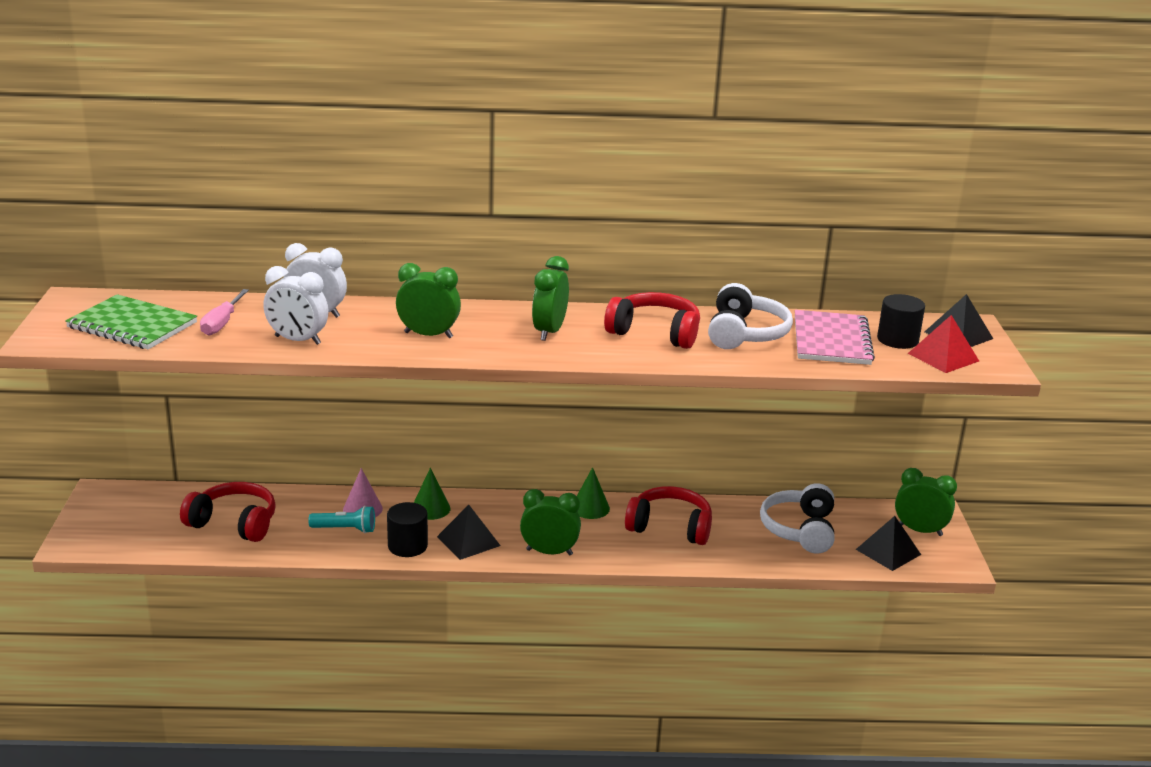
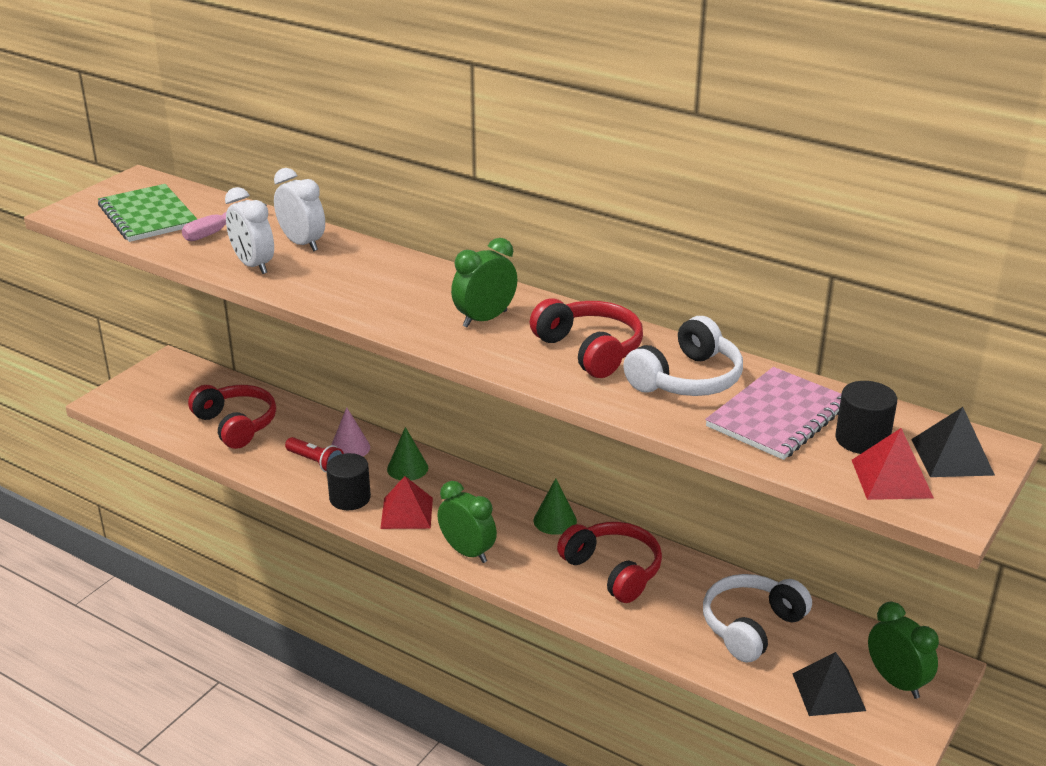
camera: 35 degrees right, 5 degrees up
(345, 529) = (316, 462): turquoise flashlight -> red flashlight
(428, 335) = (369, 291): green clock -> none
(468, 541) = (407, 513): black pyramid -> red pyramid

